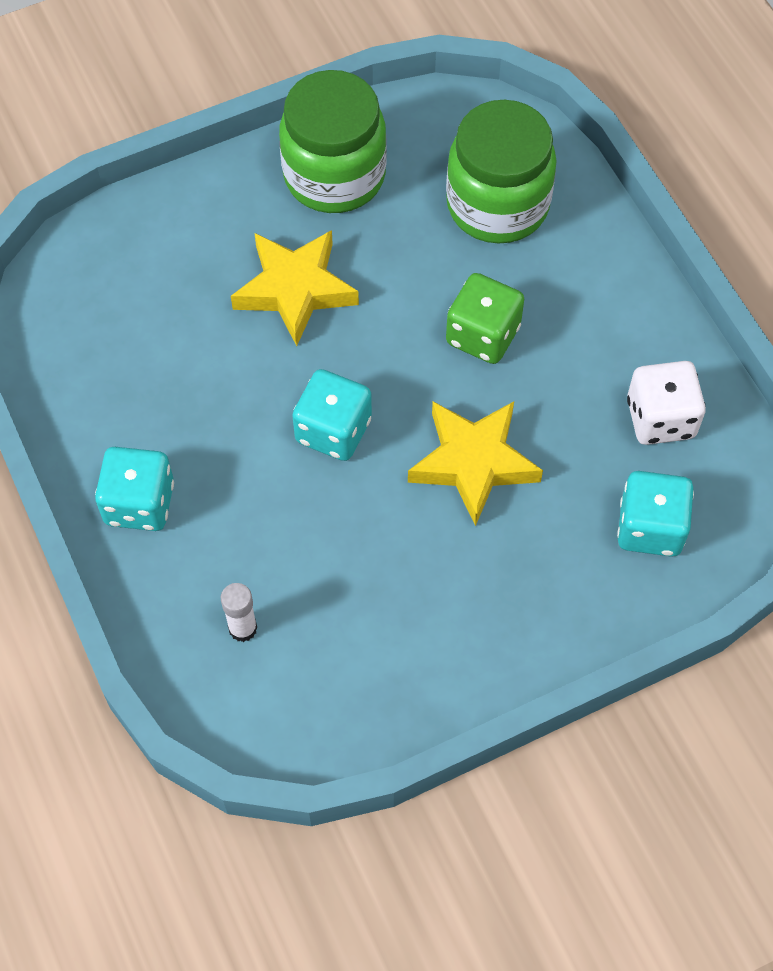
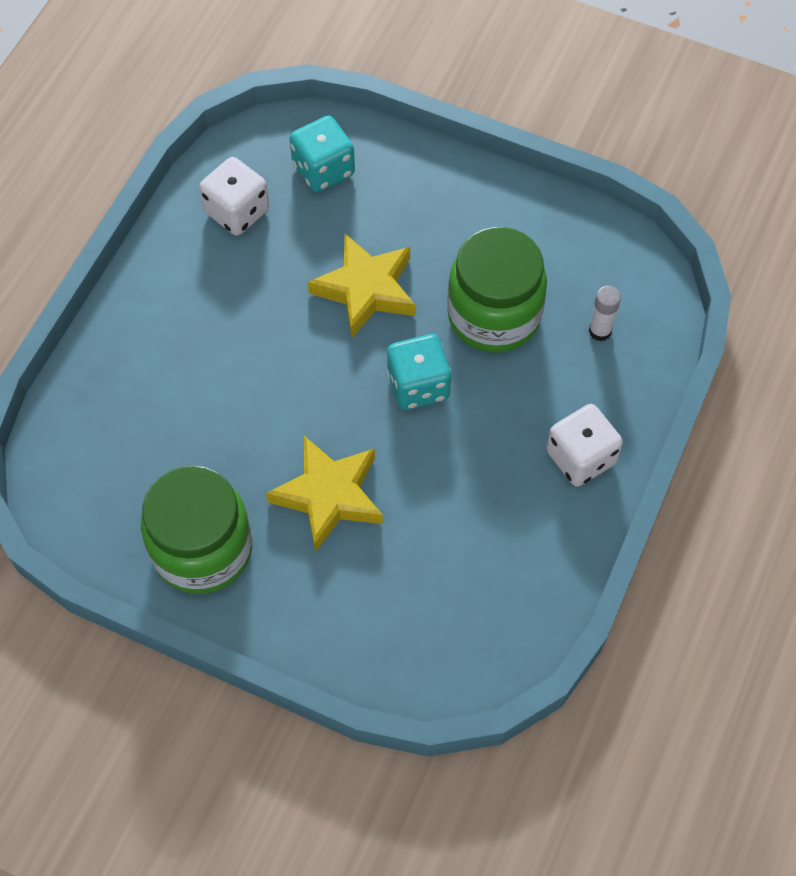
camera: 130 degrees left, 0 degrees up
(139, 503) = (580, 457): turquoise dice -> white dice
(483, 335) = (261, 351): green dice -> none
(497, 205) = (138, 419): green jar -> green jar (494, 315)

